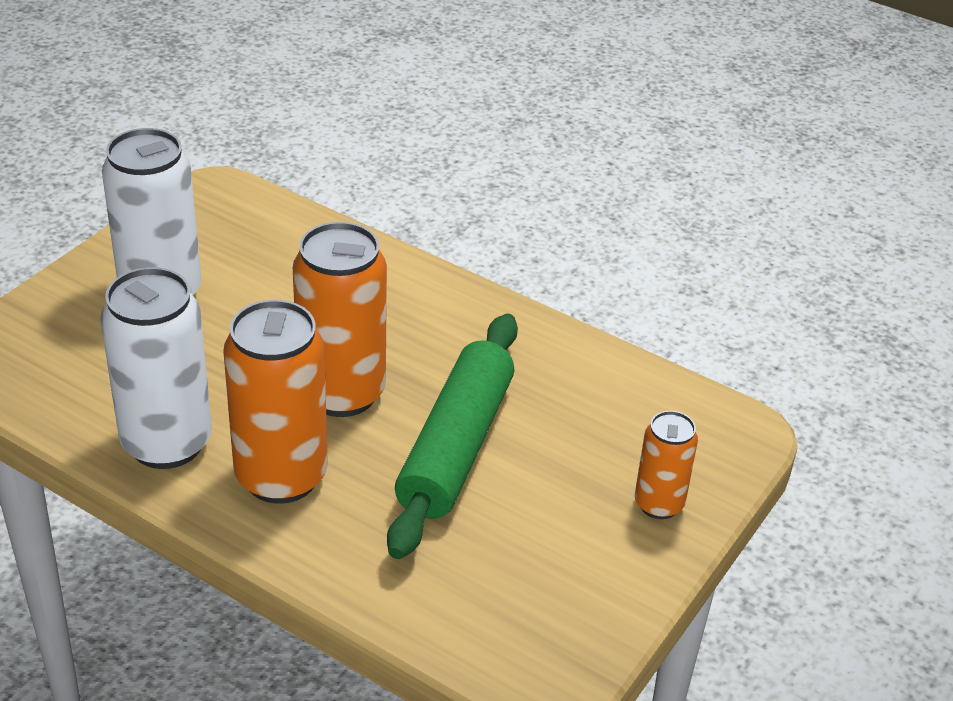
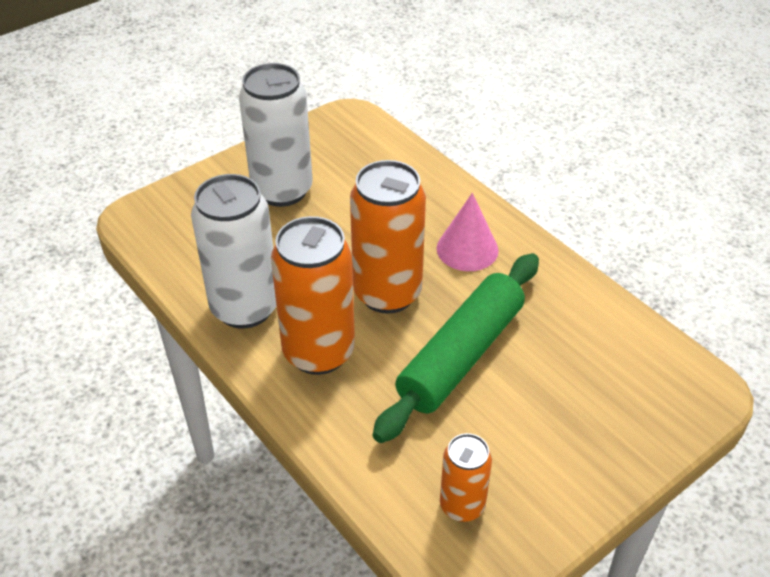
camera: 20 degrees right, 5 degrees up
(421, 325) = (467, 249): none -> pink cone
(659, 504) = (613, 440): orange can -> orange can (462, 506)

